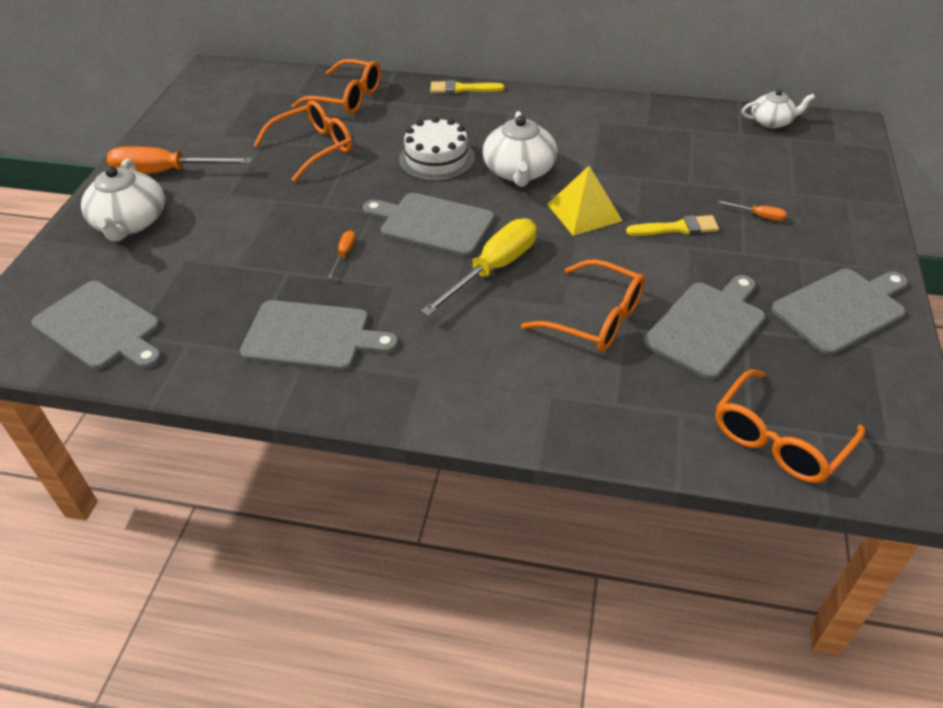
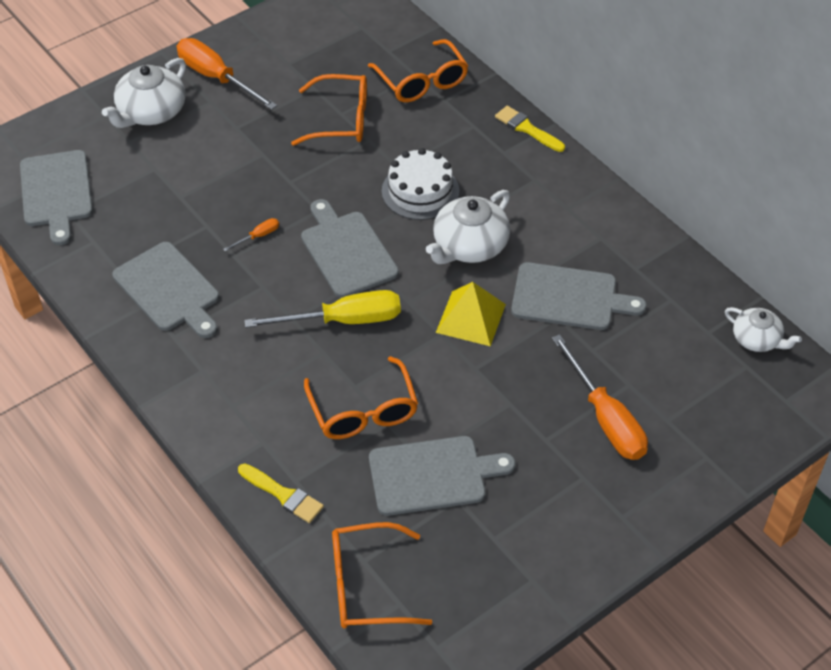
camera: 40 degrees right, 5 degrees up
(677, 228) = (524, 382): yellow brush -> yellow brush (283, 495)
(758, 216) = (605, 418): orange screwdriver -> orange screwdriver, size x2.32
(841, 309) = (552, 538): grey cutting board -> grey cutting board (569, 297)

